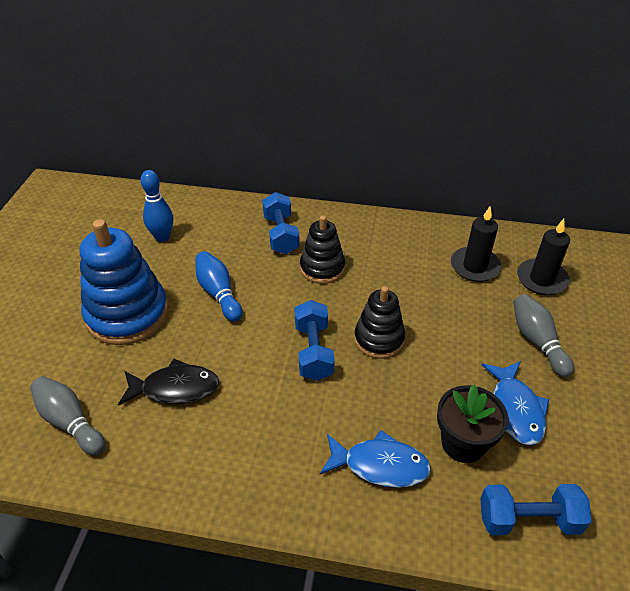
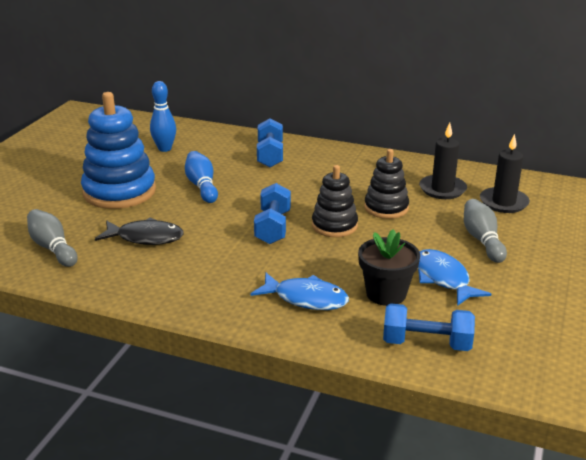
camera: 10 degrees right, 15 degrees down
(322, 268) = (299, 179): black stacking toy -> black stacking toy (386, 208)
(516, 409) = (443, 279): blue fish -> blue fish turned 150 degrees clockwise

